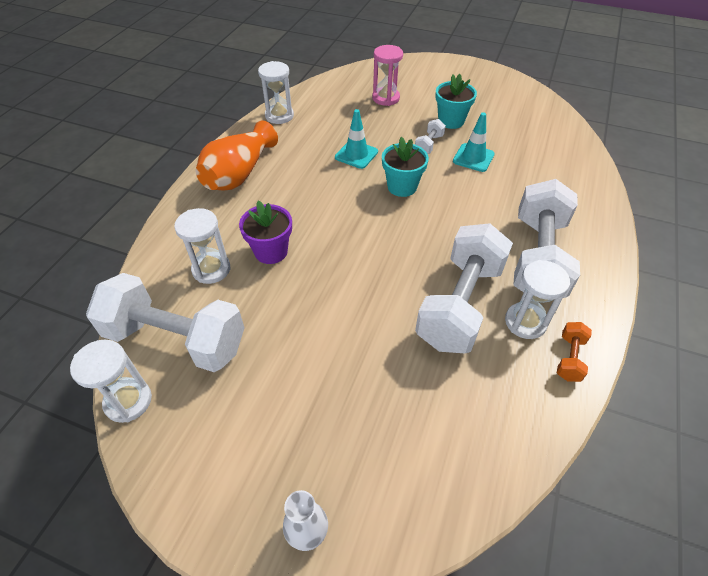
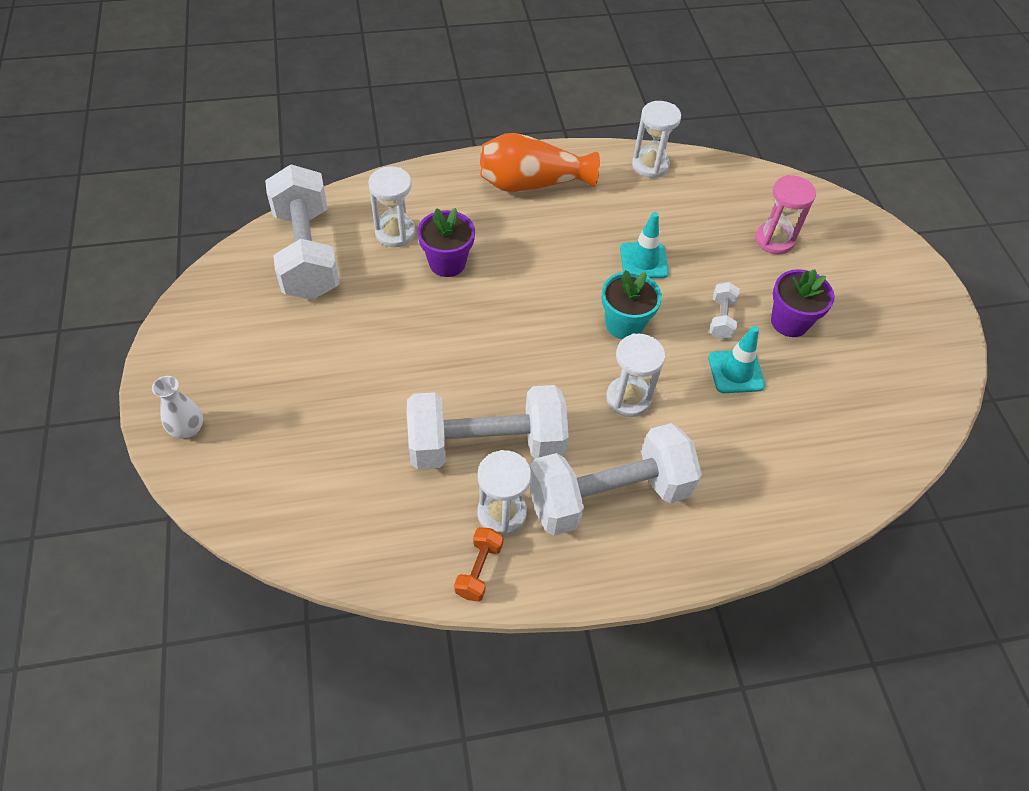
camera: 55 degrees right, 5 degrees up
(128, 401) = (233, 259): white hourglass -> white hourglass (628, 398)
(429, 145) = (721, 319): white dumbbell -> white dumbbell turned 75 degrees counterclockwise
(451, 121) = (789, 322): turquoise flower pot -> purple flower pot
(569, 358) = (479, 570): orange dumbbell -> orange dumbbell turned 60 degrees counterclockwise

